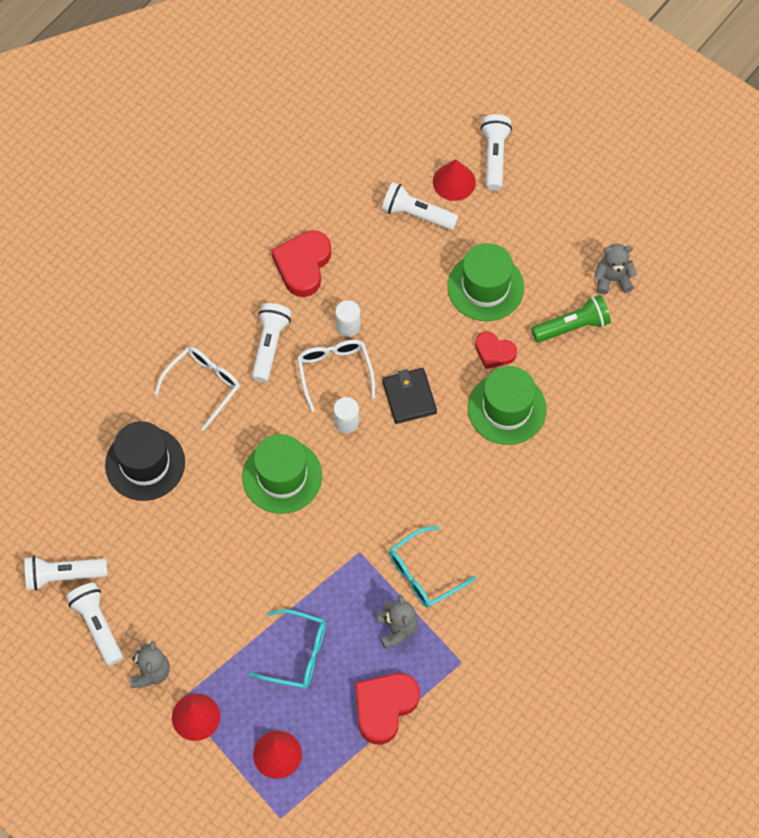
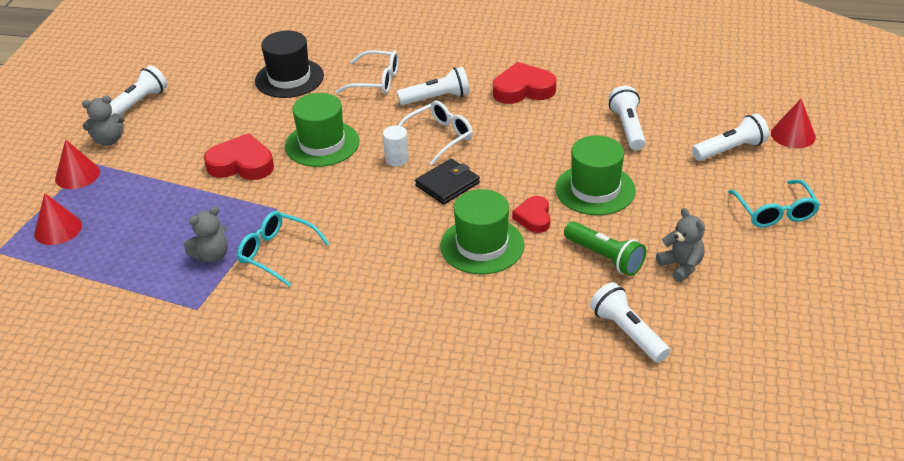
camera: 65 degrees right, 25 degrees down
(63, 576) = (172, 76): white flashlight -> white flashlight (627, 333)
(296, 654) = (159, 207): turquoise glasses -> turquoise glasses (774, 211)
(348, 326) = (488, 129): white cylinder -> none
(384, 707) = (128, 275): red heart -> red heart (241, 164)
(454, 182) = (680, 136): red cone -> red cone (793, 135)

